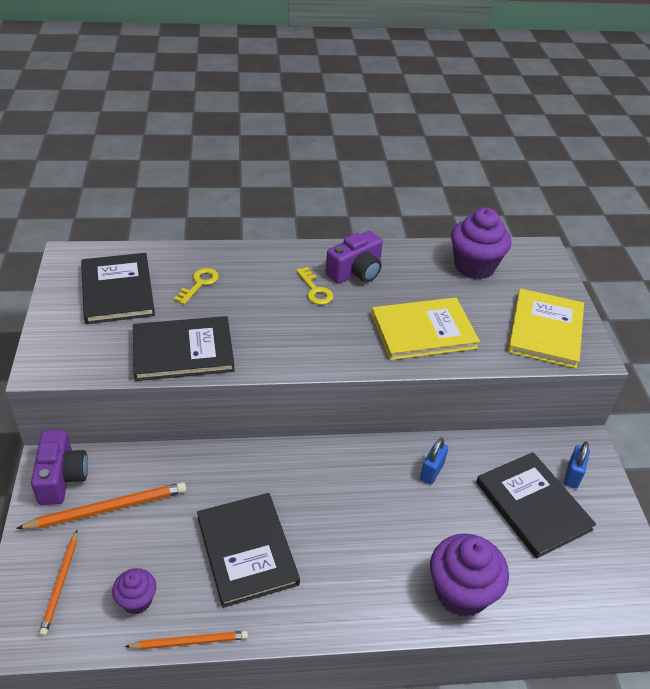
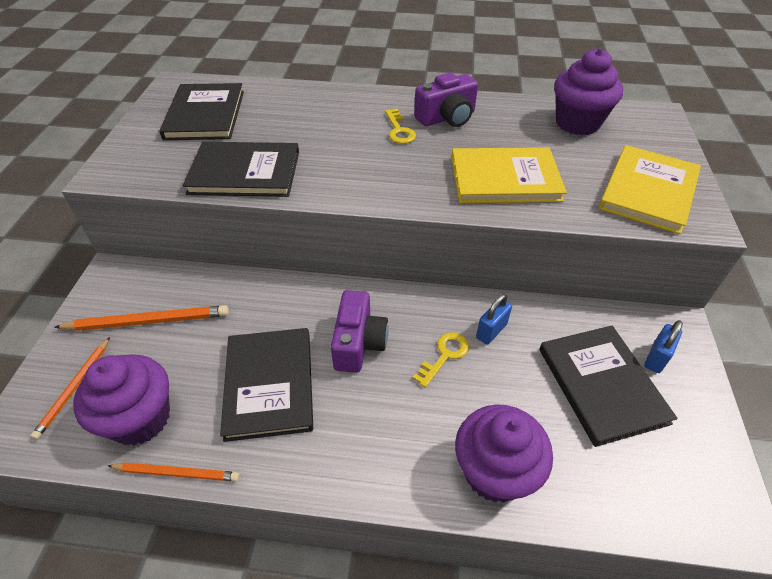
camera: 15 degrees right, 5 degrees up
(62, 477) = (117, 286): purple camera -> purple camera (358, 343)
(137, 600) = (140, 418): purple cupcake -> purple cupcake, size x1.85
(199, 284) = (285, 115): yellow key -> yellow key (444, 355)

